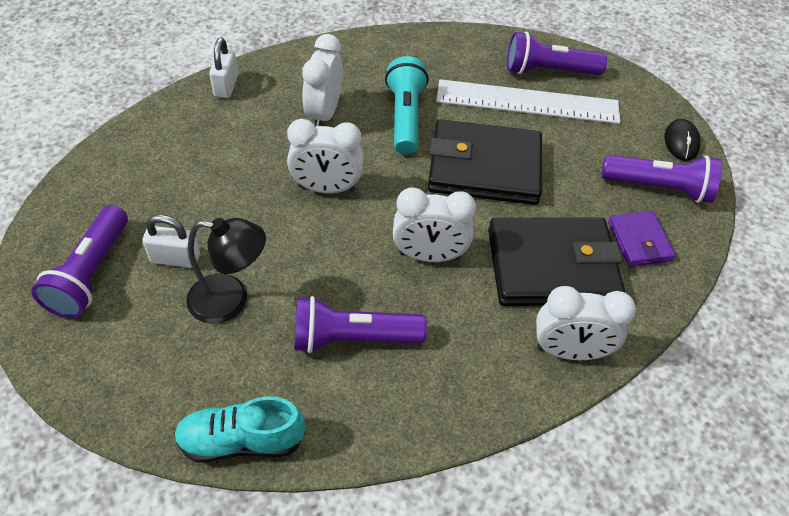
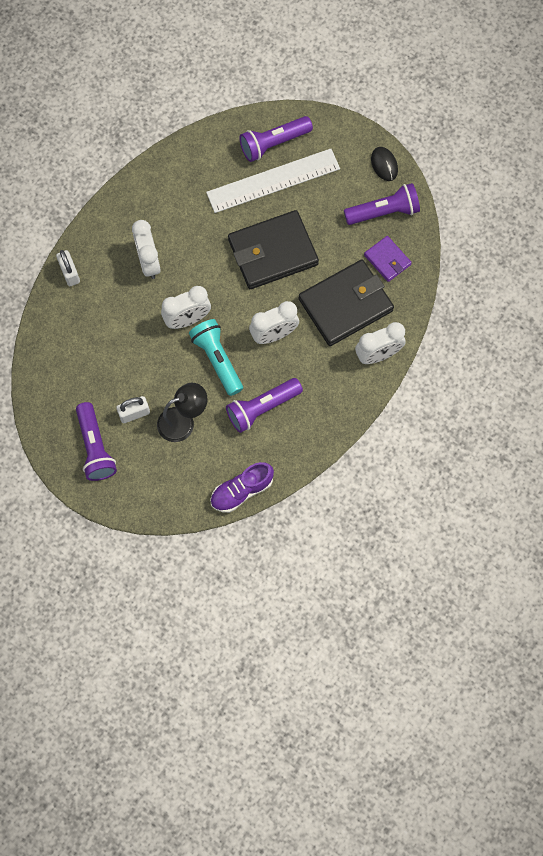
camera: 25 degrees left, 20 degrees up
(241, 441) = (241, 491): turquoise shoe -> purple shoe
(405, 117) = (202, 237): turquoise flashlight -> turquoise flashlight (217, 359)

